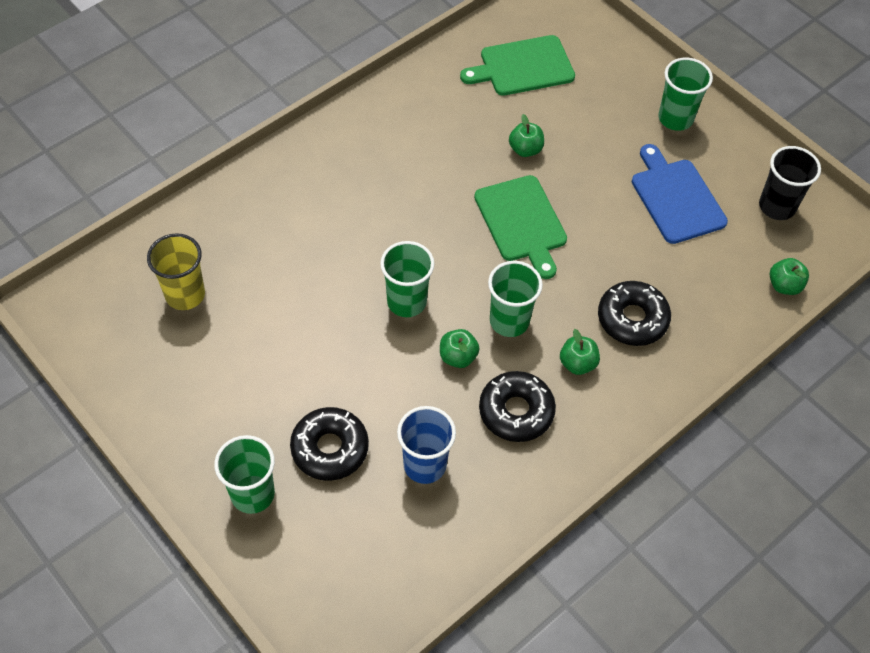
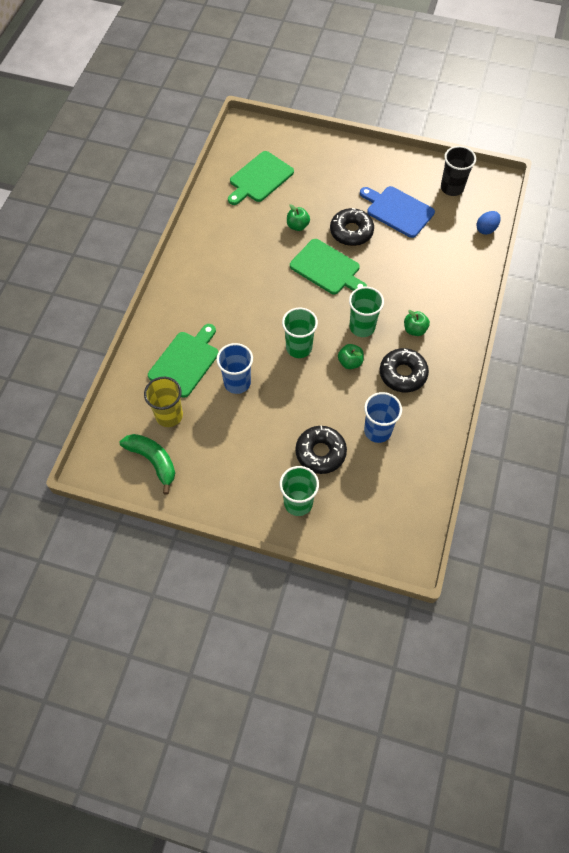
camera: 30 degrees left, 5 degrees up
(124, 338) = (153, 461): none -> green banana
(255, 241) = (185, 362): none -> green cutting board
(296, 302) = (237, 383): none -> blue cup
(632, 319) = (424, 290): black donut -> black donut (351, 232)
(675, 118) = (365, 166): green cup -> none
(784, 285) = (486, 229): green apple -> blue egg

